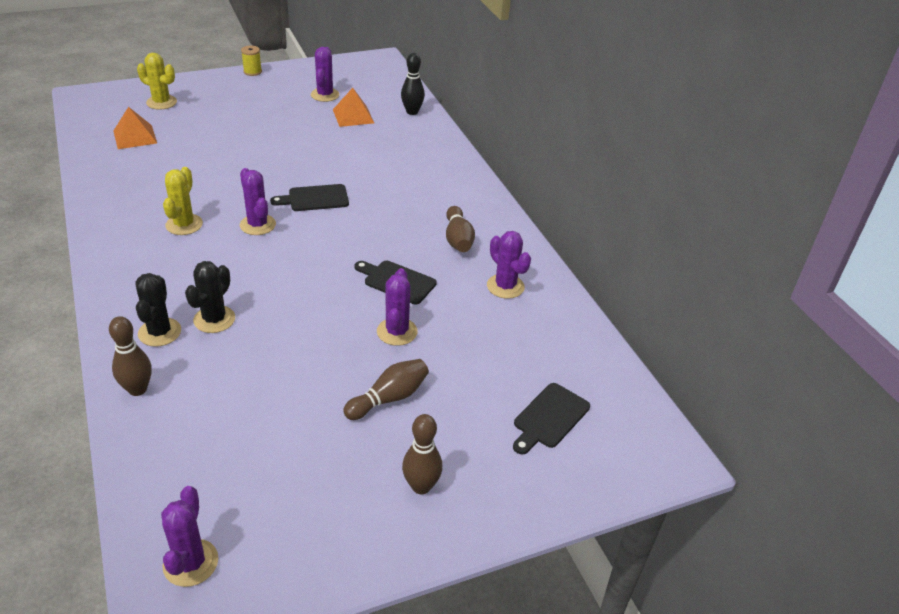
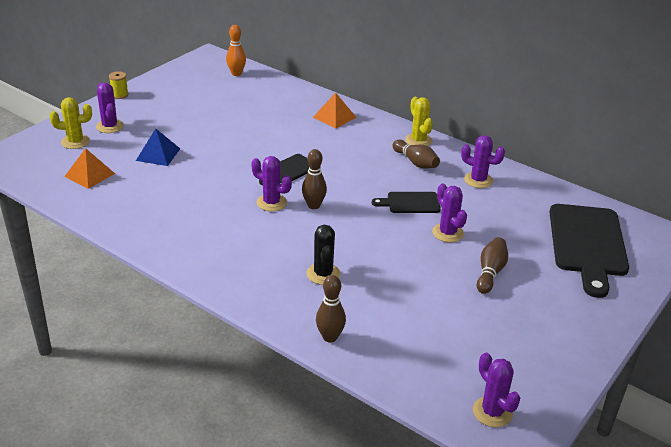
camera: 30 degrees left, 5 degrees down
(159, 332) = (297, 297): black cactus -> none
(184, 225) = (217, 222): yellow cactus -> yellow cactus (418, 140)
(215, 138) = (158, 154): none -> blue pyramid
(325, 95) = (201, 95): purple cactus -> purple cactus (110, 126)
(353, 116) = (242, 104): orange pyramid -> orange pyramid (334, 117)
(384, 84) = (236, 73): none -> orange bowling pin
(412, 112) = (281, 87): black bowling pin -> none
(421, 486) = (565, 311): brown bowling pin -> brown bowling pin (313, 205)
(549, 418) = (588, 244): black cutting board -> black cutting board, size x1.98

